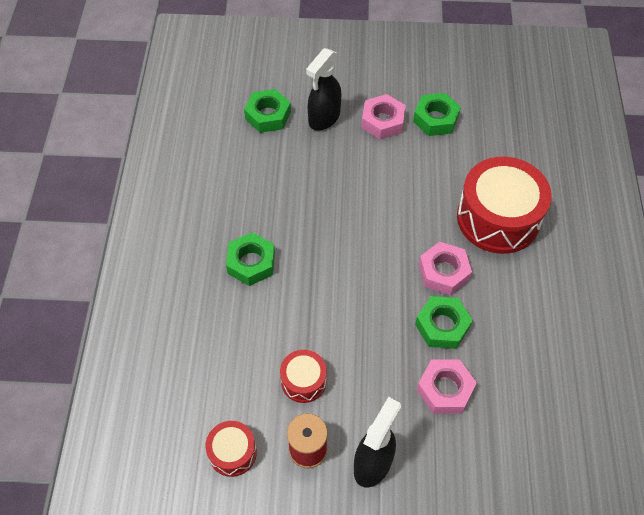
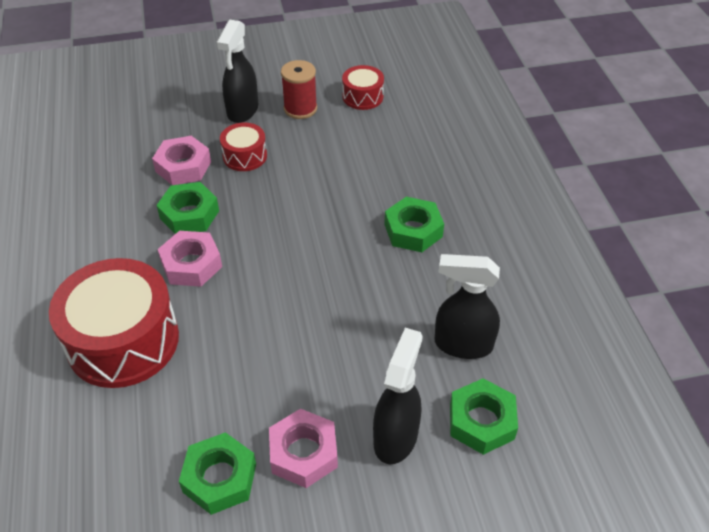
camera: 165 degrees right, 10 degrees down
(256, 163) = (462, 344): none -> black spray bottle
(303, 381) = (319, 149): red drum -> red drum (245, 156)

